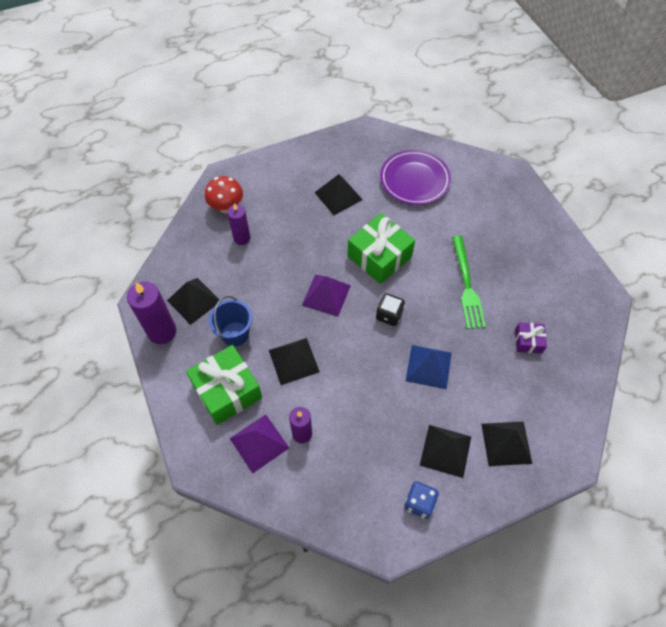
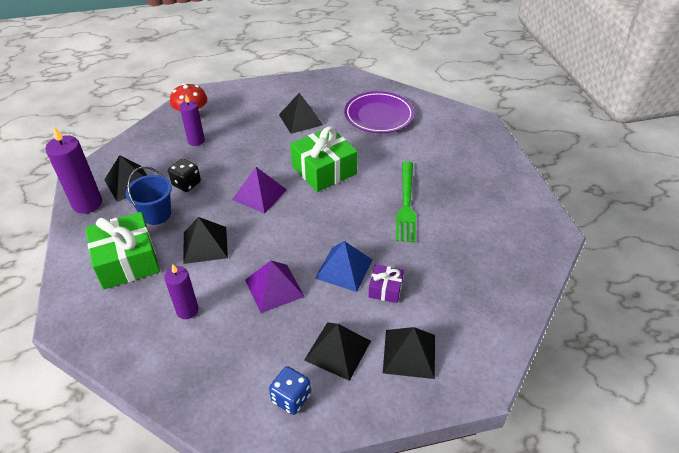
camera: 10 degrees right, 15 degrees down
(259, 443) = (139, 312): purple pyramid -> purple pyramid (274, 288)
(389, 315) = (317, 219): black dice -> black dice (186, 184)
(528, 341) = (459, 260): purple gift -> purple gift (385, 289)

